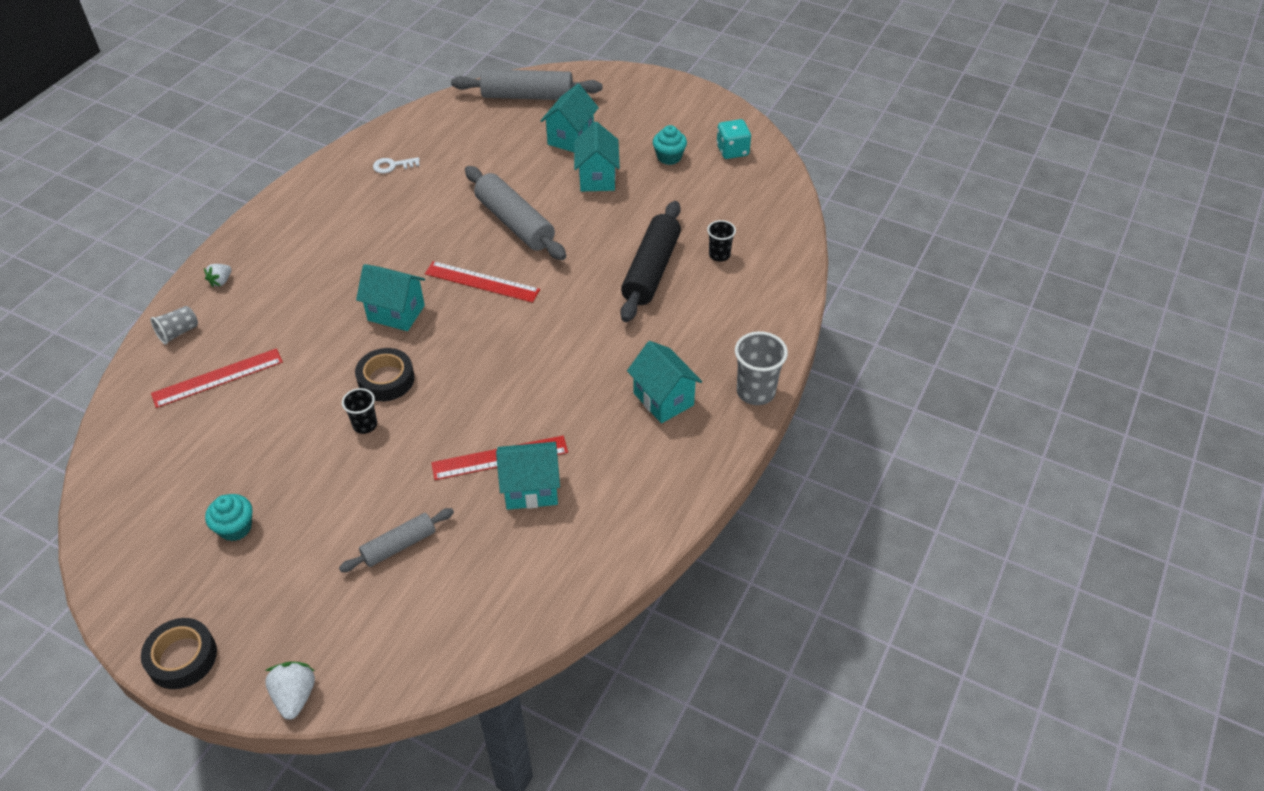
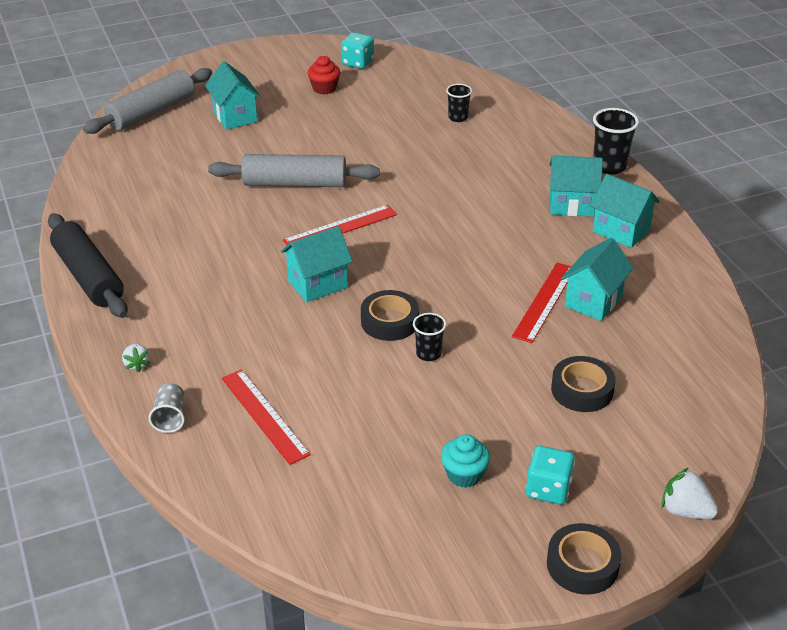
camera: 50 degrees left, 10 degrees down
(218, 378) = (264, 415): red ruler -> red ruler turned 45 degrees counterclockwise
(256, 589) = (548, 489): none -> turquoise dice
(392, 166) = (130, 210): white key -> none
(399, 545) = (582, 390): grey rolling pin -> black tape
(597, 178) = (300, 126): turquoise house -> turquoise house (621, 231)
(651, 270) = (434, 150): black rolling pin -> black rolling pin (88, 276)
(669, 157) = (324, 88): turquoise cupcake -> red cupcake
(755, 392) = (609, 166): grey cup -> black cup

